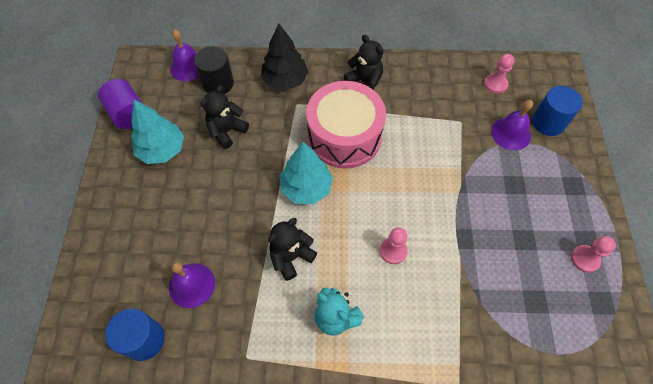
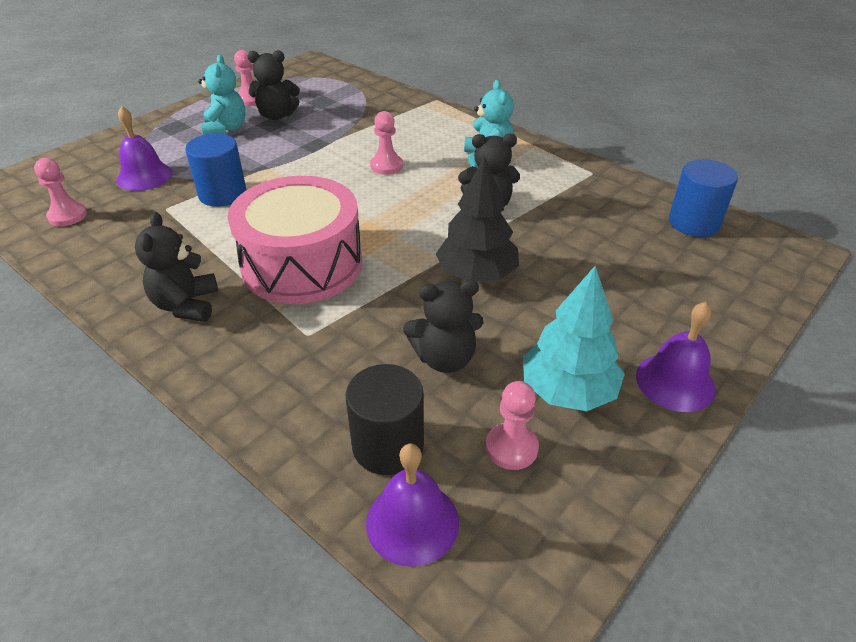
camera: 140 degrees left, 20 degrees down
(128, 114) = (597, 495): purple cylinder -> none
(171, 111) = (511, 447): none -> pink pawn
(192, 285) = (616, 235): purple bell -> purple bell (675, 382)
(285, 80) = (280, 378): black tree -> black tree (476, 274)
(306, 188) = (409, 244): turquoise tree -> none
(536, 253) = (277, 115): none -> black teddy bear
(542, 209) = (225, 129): none -> turquoise teddy bear
(548, 122) = (98, 165): blue cylinder -> blue cylinder (222, 194)

